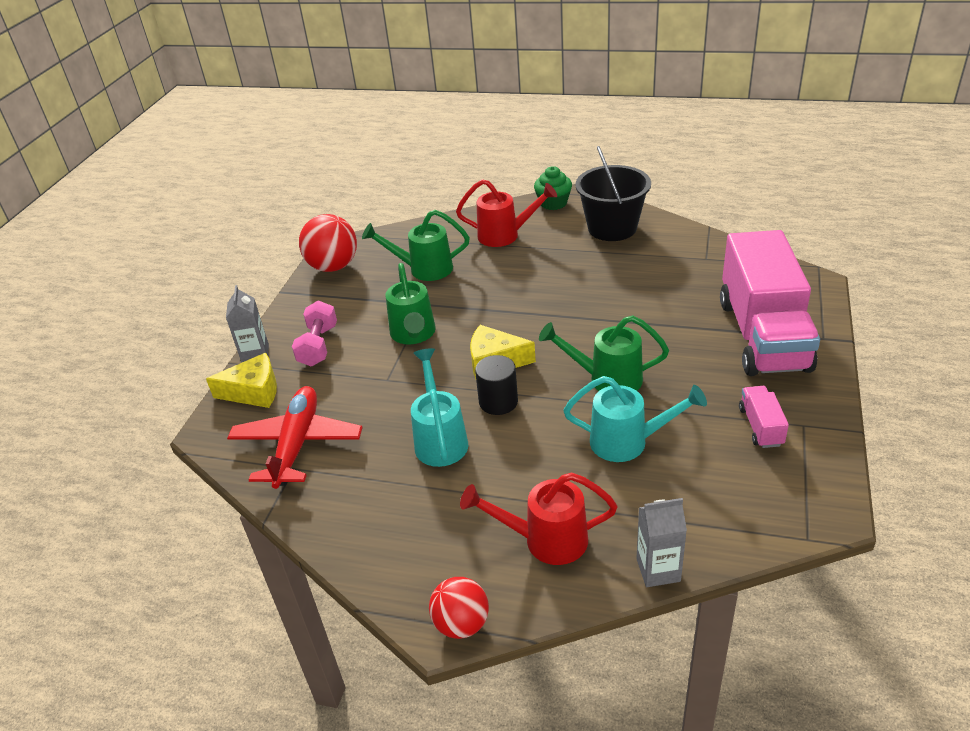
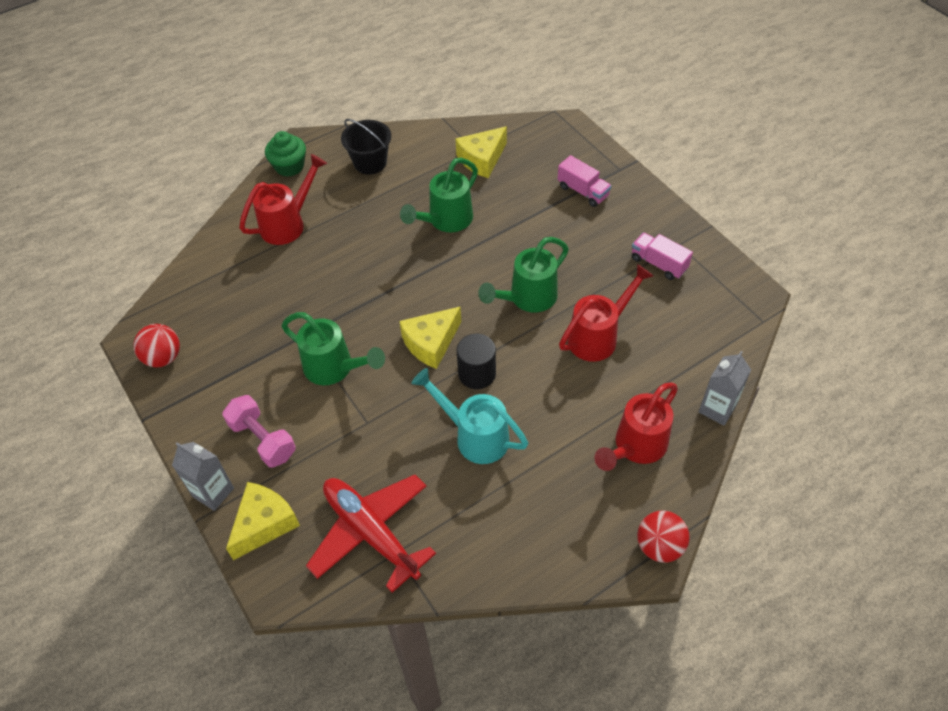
camera: 50 degrees left, 15 degrees up
(333, 266) = (163, 358): red ball -> red ball, size x0.65
(424, 269) = (258, 303): green watering can -> green watering can (446, 221)
(612, 228) = (370, 163): black bucket -> black bucket, size x0.67
(628, 442) = (598, 336): turquoise watering can -> red watering can
(703, 268) = (482, 159): none -> yellow cheese
(763, 335) = (583, 191): pink truck -> pink truck, size x0.40

